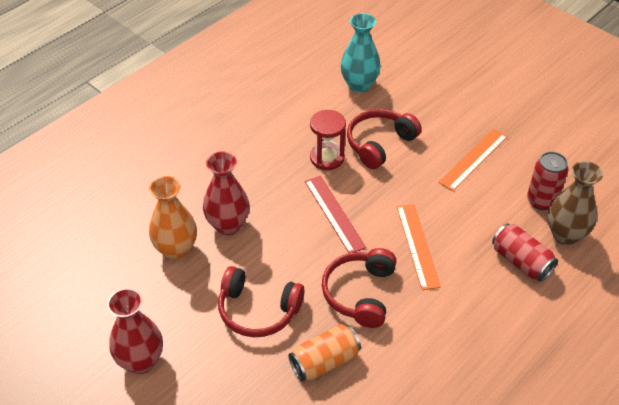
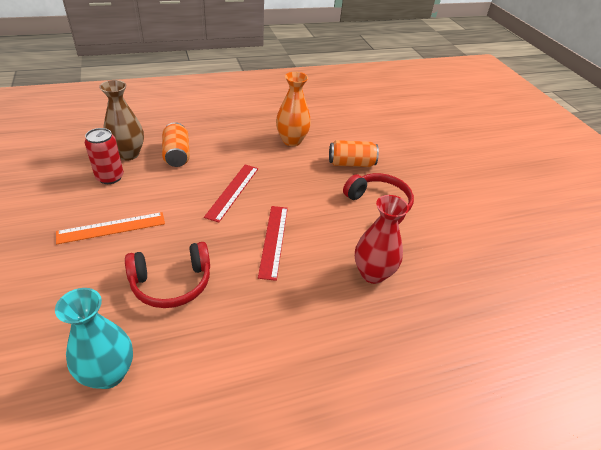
camera: 155 degrees left, 5 degrees down
(141, 361) = (476, 211): red vase -> none
(176, 250) = (428, 273): orange vase -> orange vase (292, 140)
(327, 158) = (235, 294): red hourglass -> none
(360, 293) = (300, 184): red headphones -> none
(417, 245) = (233, 191): orange ruler -> red ruler
(521, 261) = (177, 155): red can -> orange can

